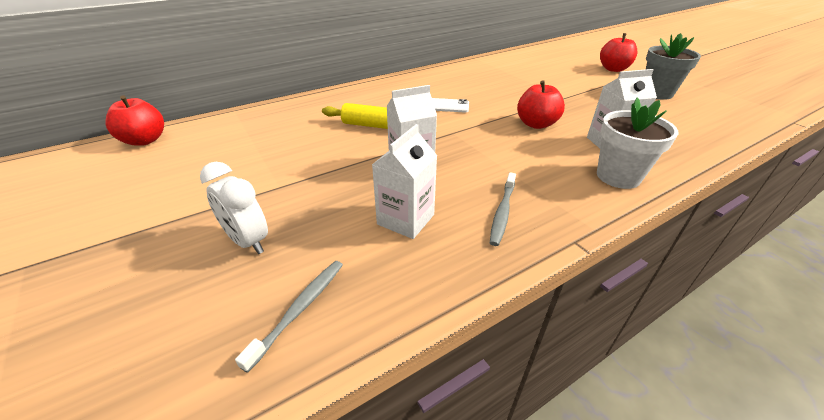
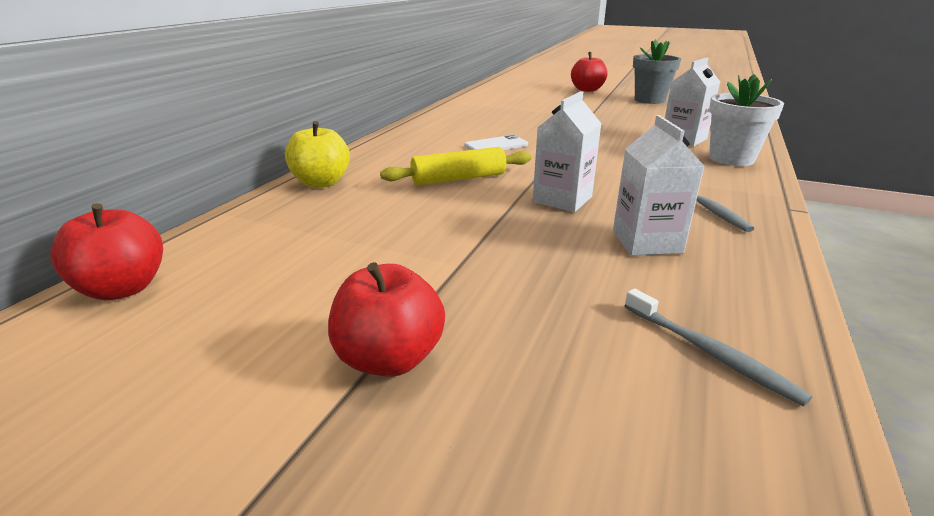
camera: 35 degrees left, 10 degrees down
(248, 241) = (532, 325): white clock -> none
(299, 310) = (709, 352): grey toothbrush -> grey toothbrush turned 150 degrees clockwise
(302, 105) = (321, 183): none -> yellow apple
(536, 124) = (605, 140): red apple -> red apple (389, 359)

